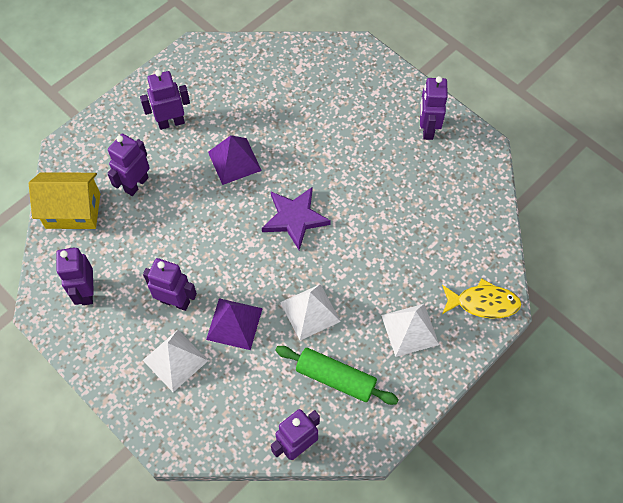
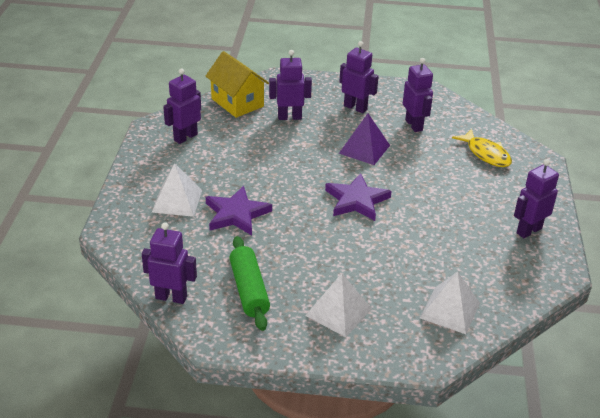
camera: 50 degrees right, 25 degrees down
(175, 301) = (222, 178): purple robot -> purple robot (414, 125)
(234, 323) = (236, 214): purple pyramid -> purple star
(310, 311) = (289, 247): white pyramid -> white pyramid (449, 310)
(483, 303) = (416, 346): yellow fish -> yellow fish (486, 154)

